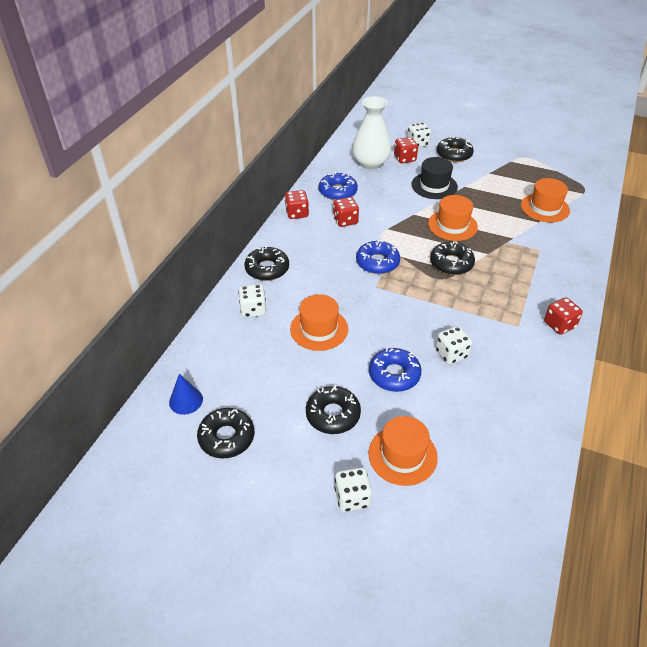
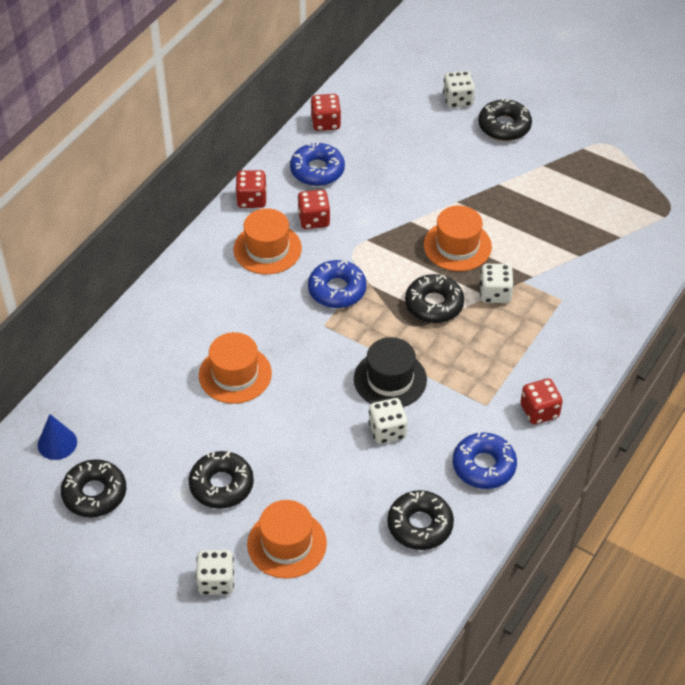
camera: 10 degrees right, 5 degrees up
(253, 310) = (161, 336): white dice -> white dice (495, 293)
(267, 269) = (191, 280): black donut -> black donut (420, 525)
(370, 163) = (378, 127): white vase -> none
(394, 374) = (308, 447): blue donut -> blue donut (484, 466)
(405, 158) = (430, 125): red dice -> red dice (326, 123)
(434, 186) = (455, 177): black hat -> black hat (390, 379)
(545, 208) = (598, 234): orange hat -> orange hat (267, 249)

